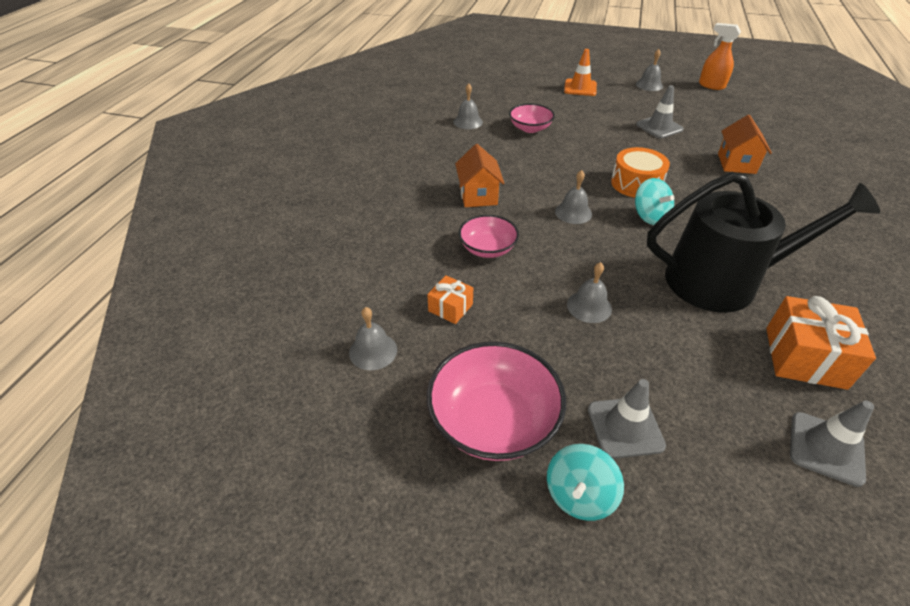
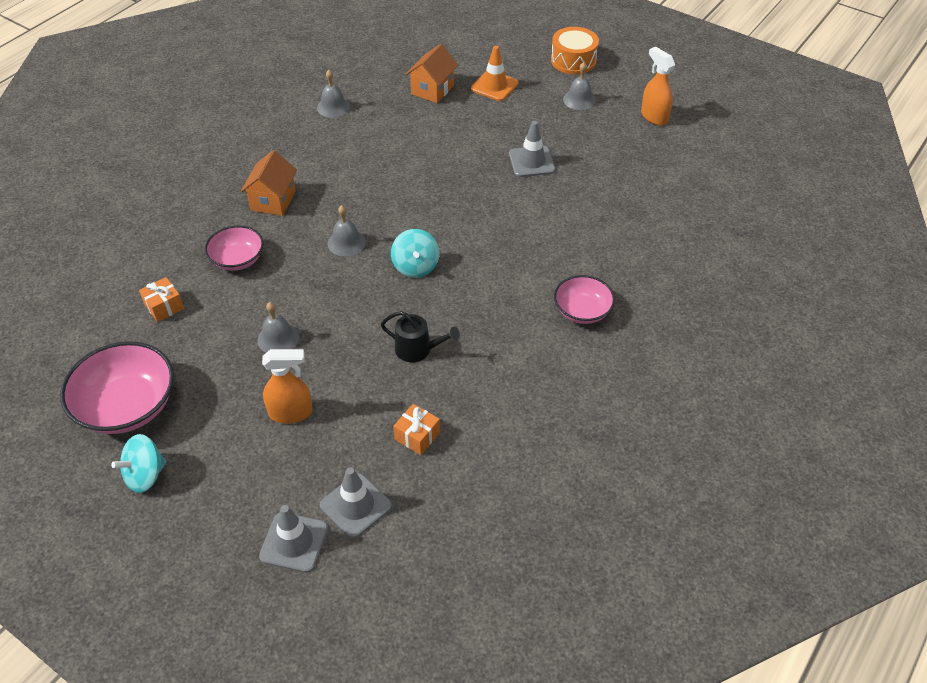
camera: 20 degrees right, 5 degrees up
(373, 351) = (79, 326): grey bell -> none
(530, 128) = (390, 131): pink bowl -> pink bowl (582, 311)
(625, 427) = (218, 442): grey traffic cone -> grey traffic cone (294, 542)
(636, 183) = (438, 226): orange drum -> orange drum (573, 60)
(669, 373) = (291, 413): none -> orange spray bottle
(722, 281) = (417, 349): black watering can -> black watering can, size x0.42
(736, 163) = (568, 229): orange house -> orange house (432, 90)
(805, 357) = (417, 436): orange gift -> orange gift, size x0.54

